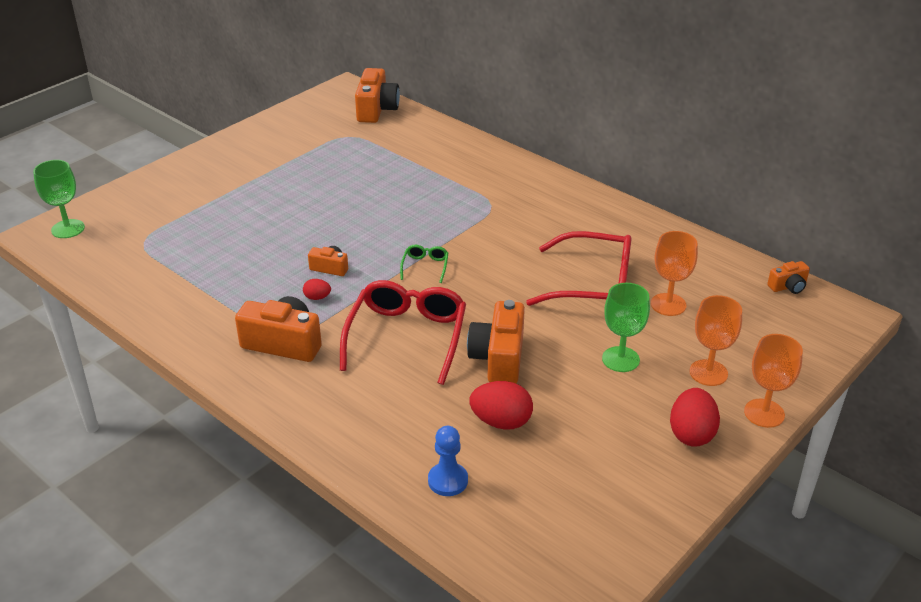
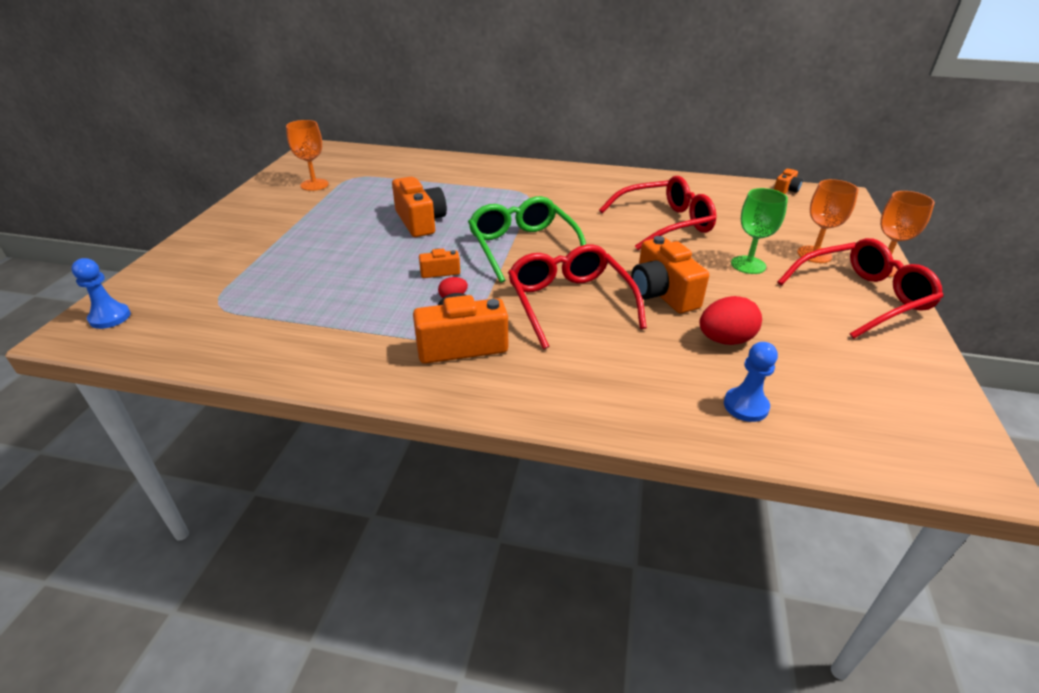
camera: 30 degrees left, 0 degrees up
(68, 229) = (110, 317): green goblet -> blue pawn
(376, 109) = (360, 156): orange camera -> orange camera (420, 221)
(425, 267) = (523, 247): green glasses -> green glasses, size x2.31
(668, 304) = (730, 221): orange goblet -> orange goblet (314, 185)
(691, 434) = (861, 297): red egg -> red glasses

